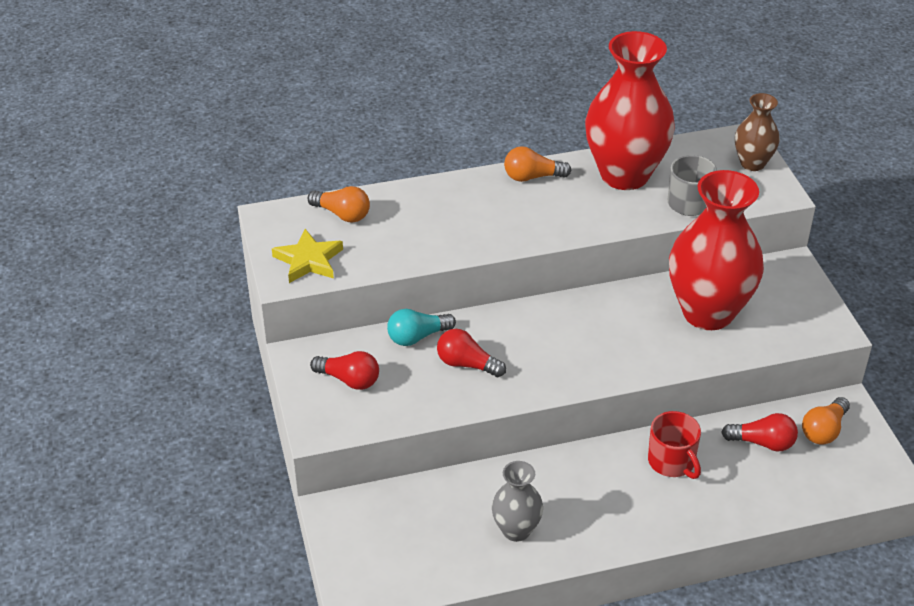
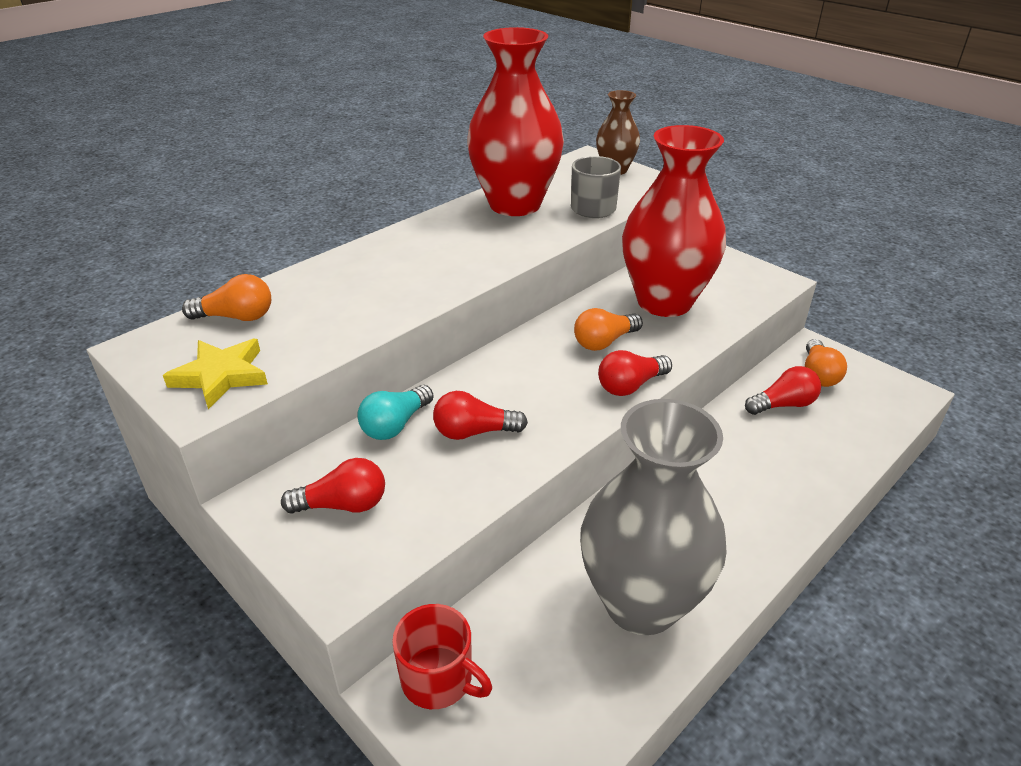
camera: 30 degrees left, 5 degrees down
(516, 530) = (641, 603): grey vase -> grey vase, size x1.97
(532, 177) = (428, 229): orange light bulb -> orange light bulb (604, 342)
(610, 375) = (630, 386): none -> red light bulb
(672, 462) = (726, 455): red mug -> red mug (438, 679)

